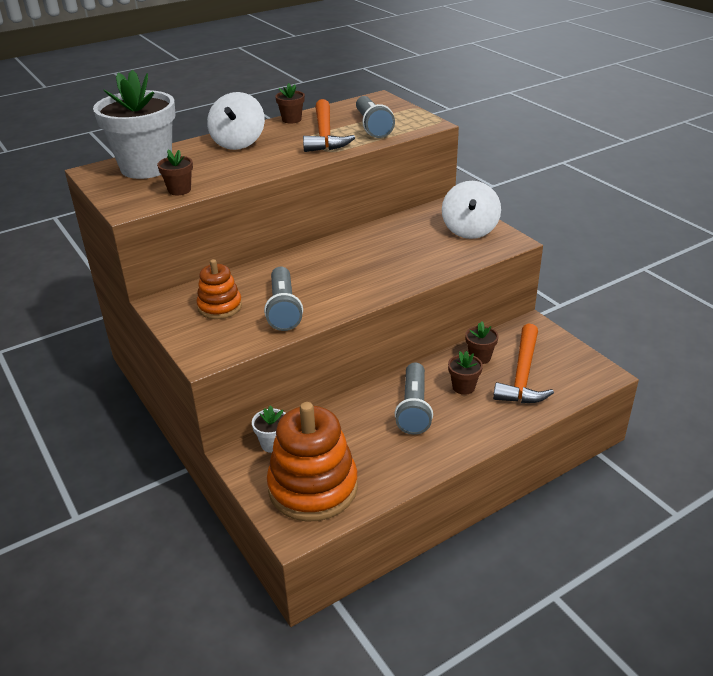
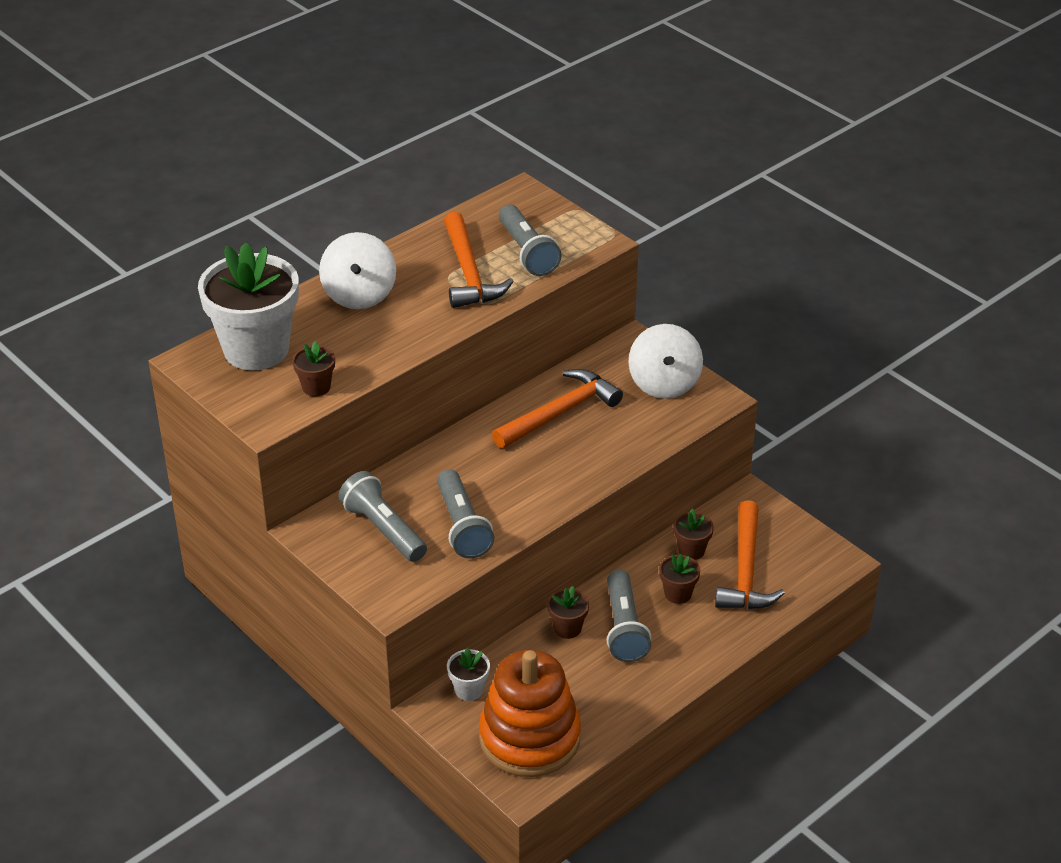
camera: 10 degrees left, 5 degrees up
(220, 307) = (383, 529): orange stacking toy -> grey flashlight
(291, 119) = (415, 244): brown flower pot -> brown flower pot (567, 628)
(384, 242) = (560, 412): none -> orange hammer

